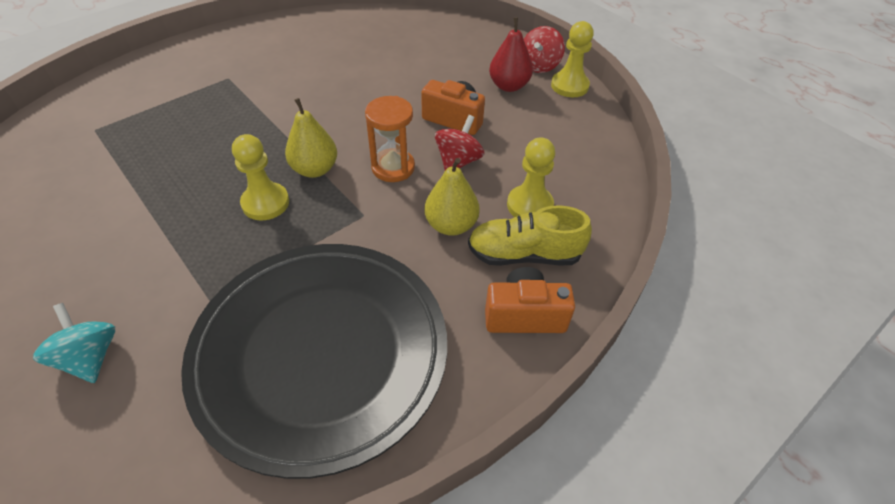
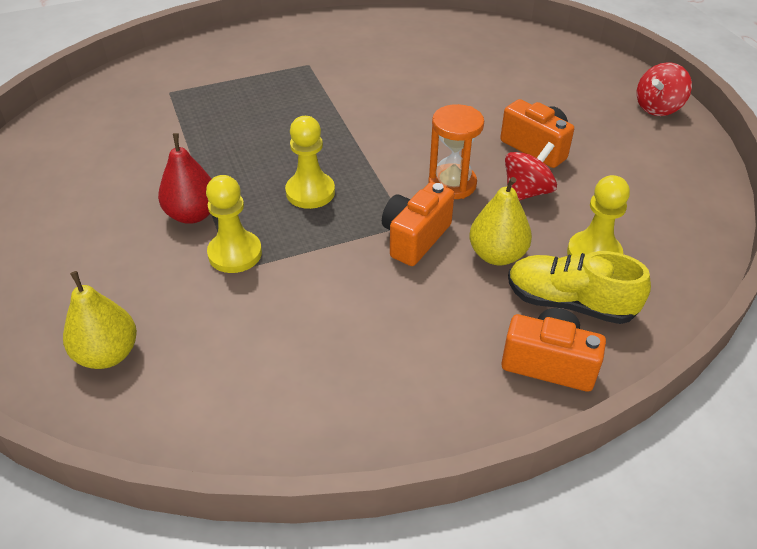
camera: 20 degrees right, 5 degrees down
(90, 357) = (112, 294): turquoise spinning top -> none
(315, 169) = (369, 170): yellow pear -> yellow pear (108, 354)
(321, 355) = (322, 346): black plate -> none
(375, 226) = (415, 238): none -> orange camera
(509, 86) = (612, 123): red pear -> red pear (192, 214)
(569, 86) = (688, 136): yellow pawn -> yellow pawn (235, 253)

